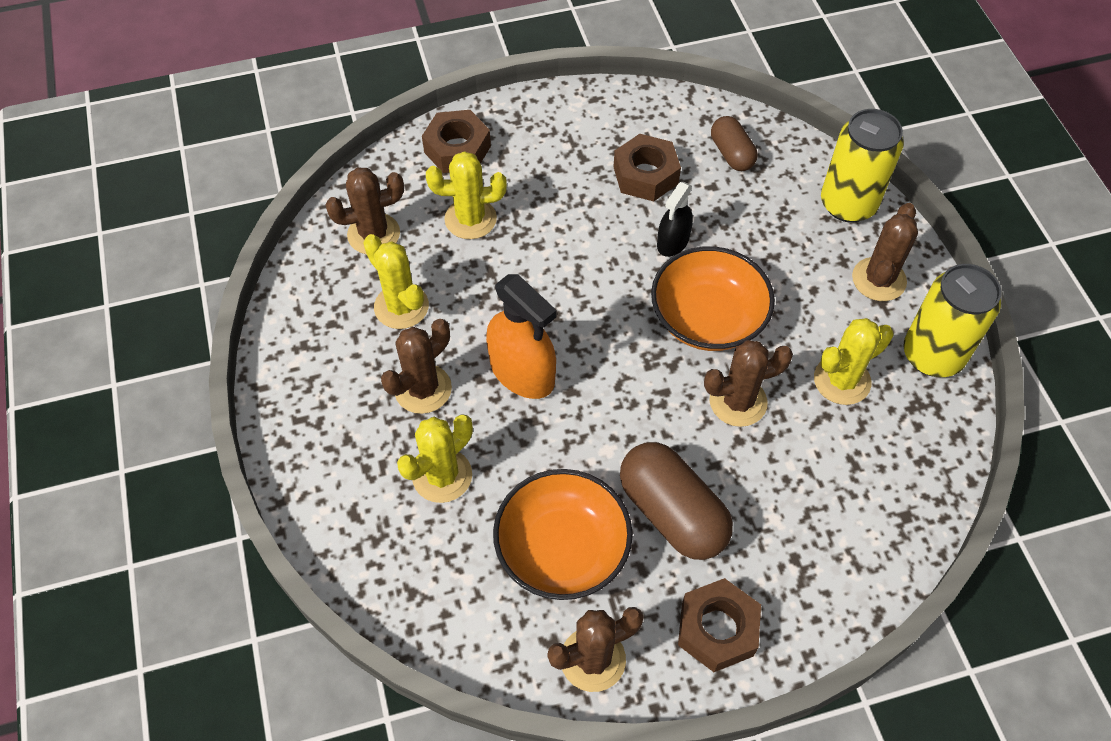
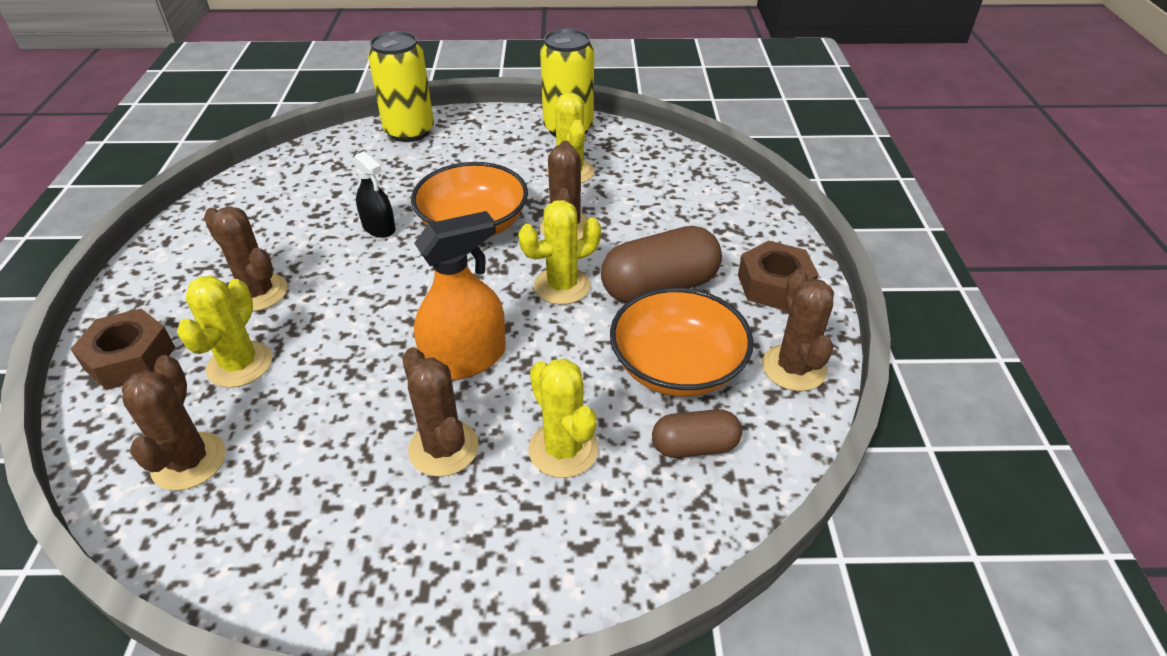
camera: 75 degrees left, 15 degrees down
(401, 306) = (317, 450): yellow cactus -> yellow cactus (562, 286)
(645, 175) = (290, 228): brown nut -> none
(731, 154) = (310, 175): brown capsule -> brown capsule (694, 446)
(878, 279) = (489, 135): brown cactus -> brown cactus (258, 293)

